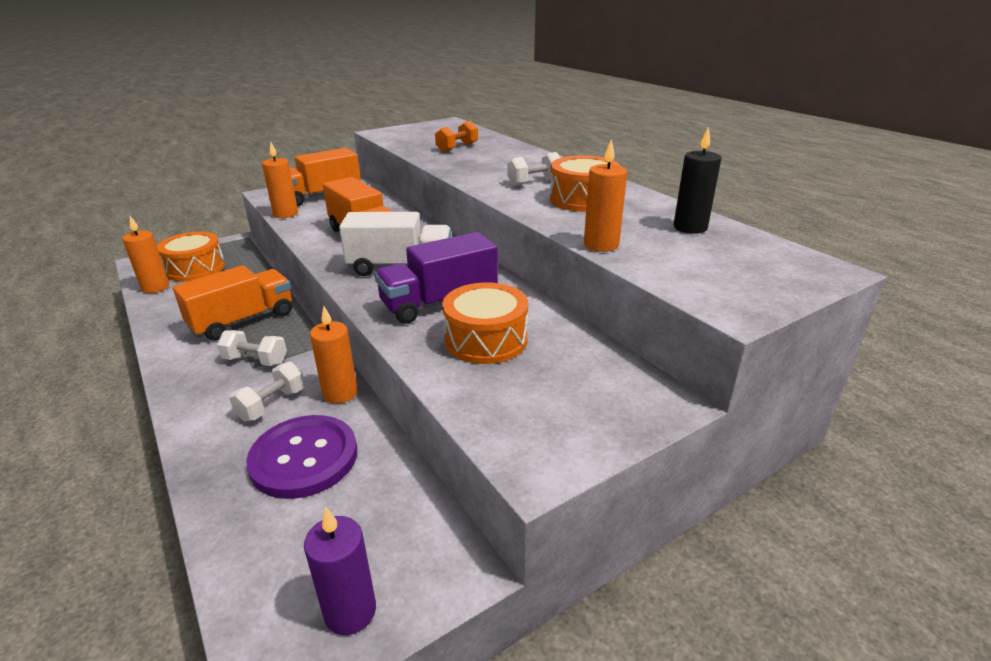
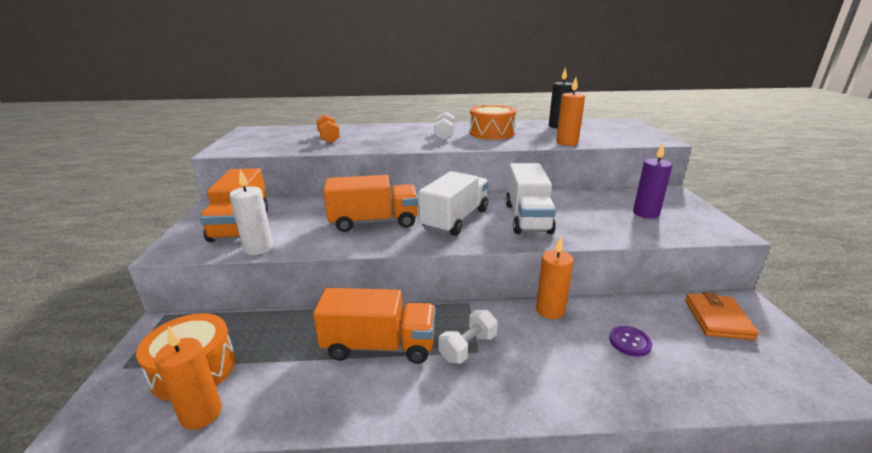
camera: 60 degrees left, 5 degrees down
(243, 321) = (379, 346): orange truck -> orange truck turned 105 degrees clockwise
(272, 404) = (548, 348): white dumbbell -> none
(286, 214) = (258, 248): orange candle -> white candle
(304, 458) = (630, 342): purple button -> purple button, size x0.46
(350, 611) = (784, 348): purple candle -> purple candle (646, 213)
(393, 536) = (717, 319): none -> orange wallet
(439, 302) = (527, 218): purple truck -> white truck
(486, 340) = (589, 215): orange drum -> none

